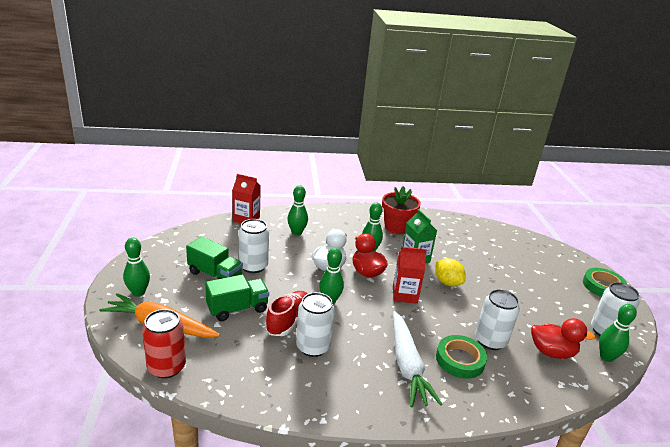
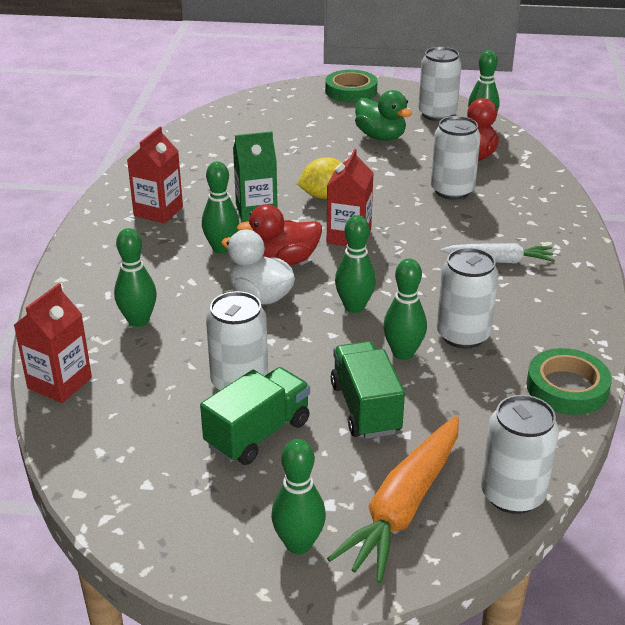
camera: 75 degrees left, 5 degrees up
(166, 367) = (512, 494): red can -> white can
(289, 321) = (403, 353): red shoe -> green bowling pin
(397, 227) = (158, 211): red flower pot -> red carton
(407, 365) = (499, 260): white carrot -> white carrot, size x0.63
(460, 360) = (488, 220): green tape -> green tape (567, 387)
(544, 303) = (381, 137): none -> green duck

